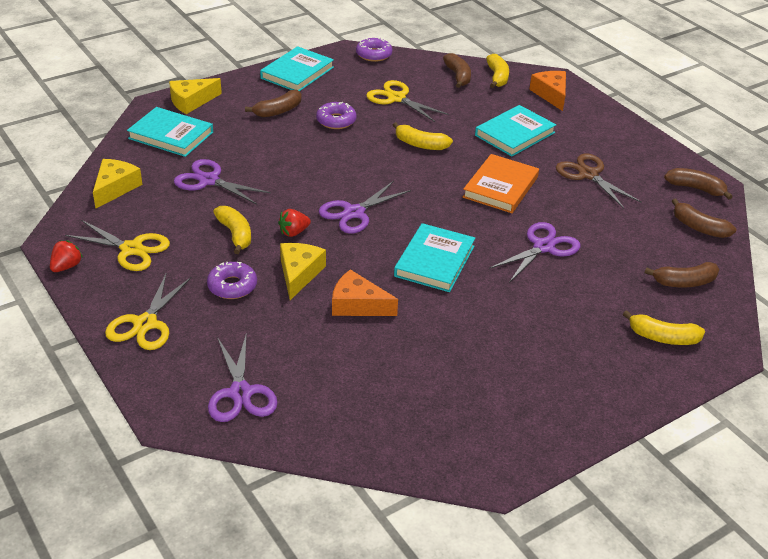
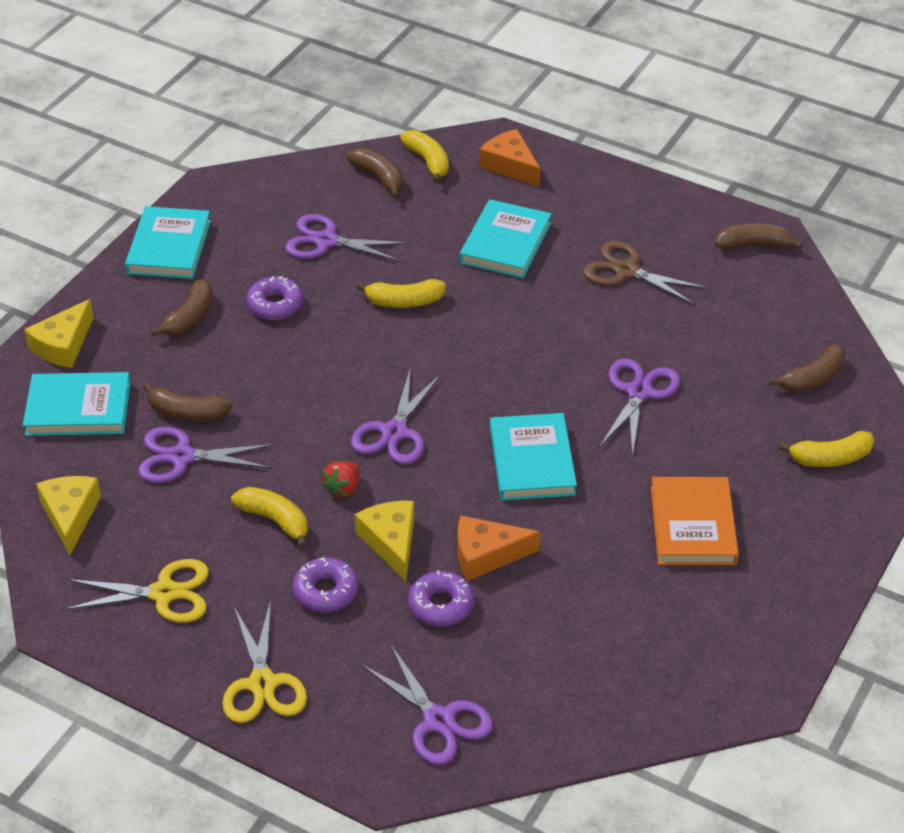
camera: 25 degrees left, 5 degrees up
(66, 266) = (102, 650): red strawberry -> none
(374, 54) = (248, 181): purple donut -> purple donut (441, 605)
(396, 98) = (326, 241): yellow scissors -> purple scissors
(500, 187) = (539, 328): orange book -> orange book (693, 525)
(699, 227) = (786, 298): brown banana -> brown banana (187, 413)

